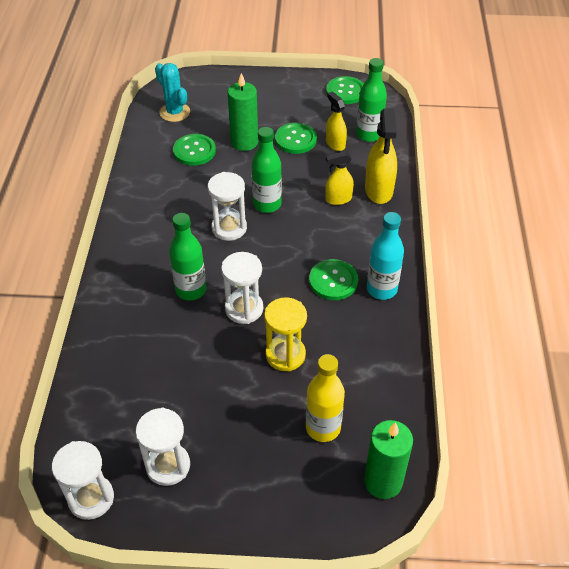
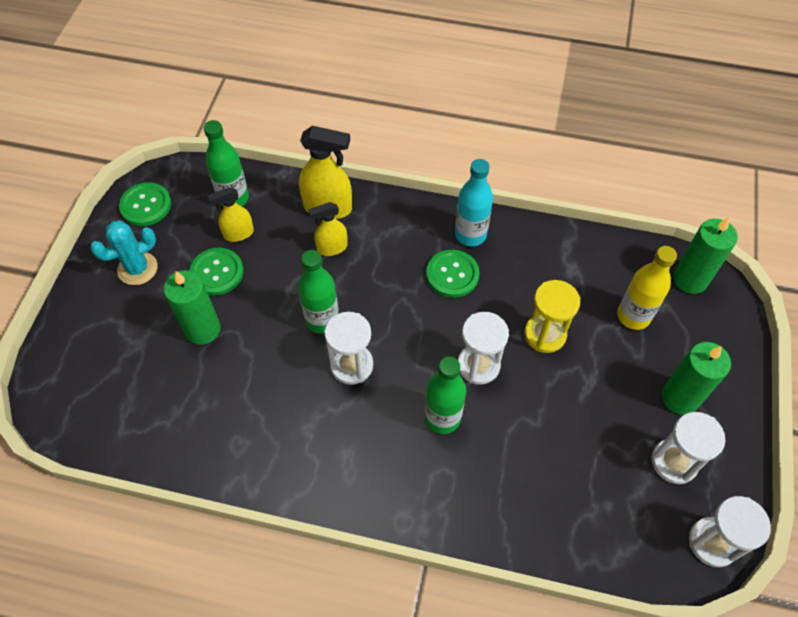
camera: 80 degrees left, 10 degrees up
(174, 112) = (110, 408): turquoise cactus -> turquoise cactus (137, 268)
(194, 151) = (200, 390): green button -> none
(237, 471) = (680, 397): none -> green candle
(338, 199) = (332, 248): yellow spray bottle -> yellow spray bottle turned 75 degrees clockwise

